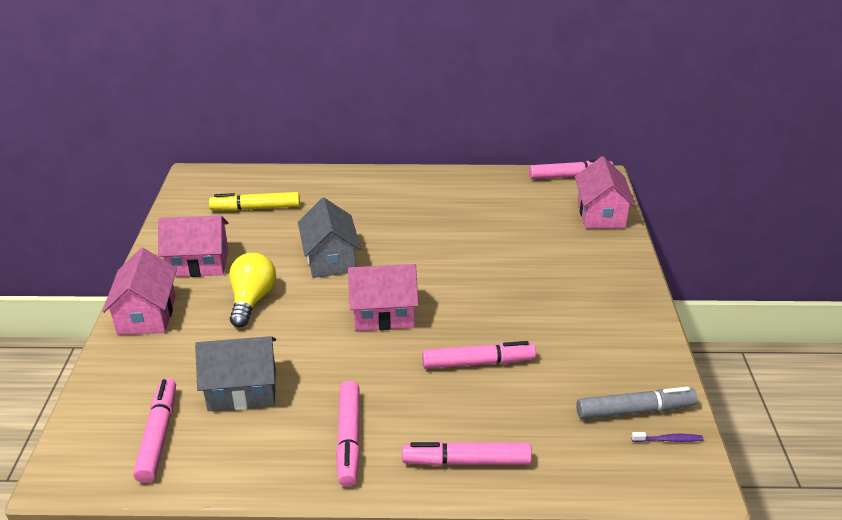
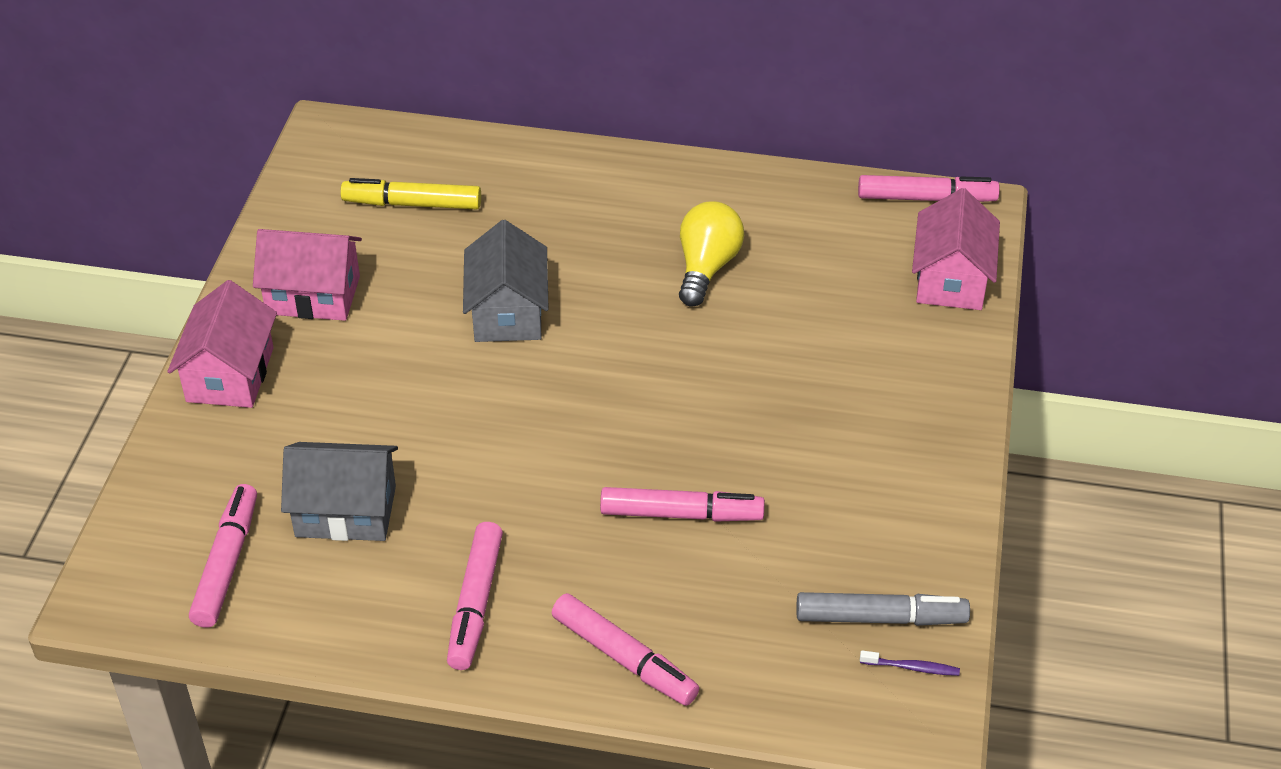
camera: 10 degrees right, 10 degrees up
(252, 300) = (381, 369): yellow light bulb -> yellow light bulb (706, 267)
(383, 314) = (565, 417): pink house -> none
(466, 461) = (624, 658): pink marker -> pink marker turned 150 degrees counterclockwise

